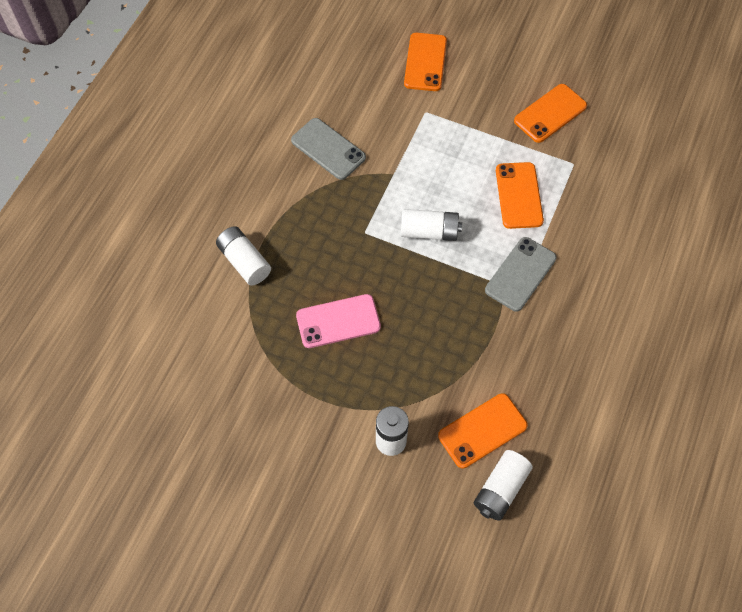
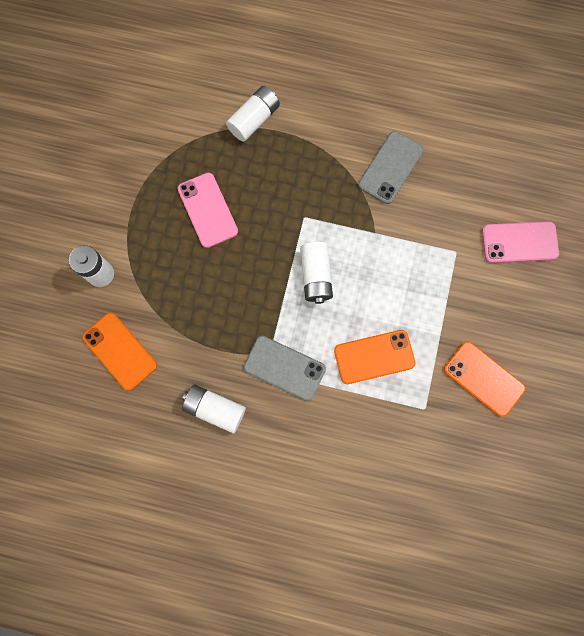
camera: 80 degrees right, 15 degrees up
(425, 62) = (519, 242): orange phone -> pink phone
(500, 489) = (67, 373): white battery -> white battery (215, 409)

